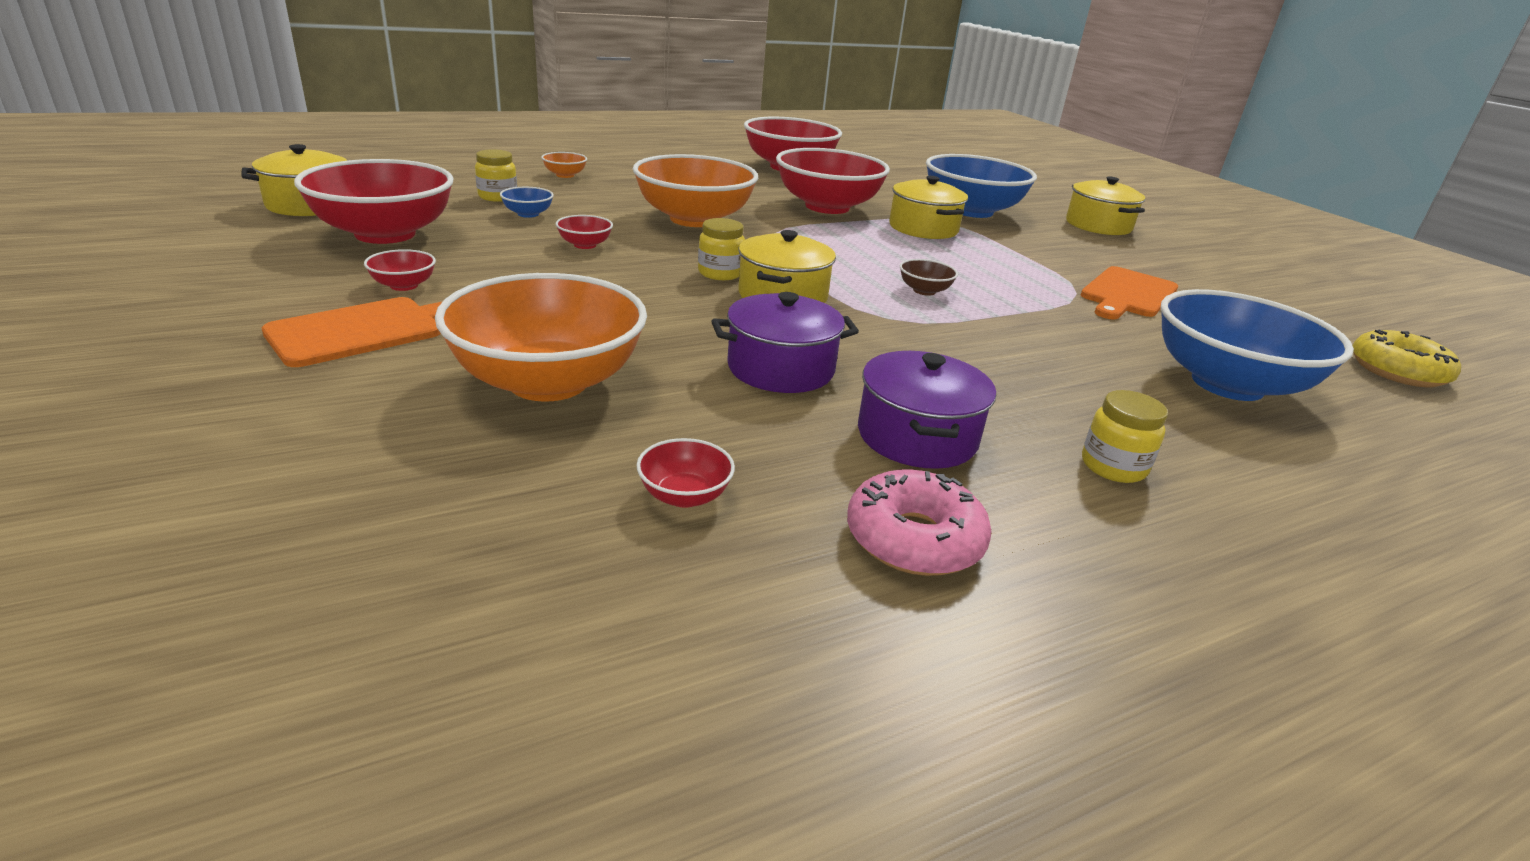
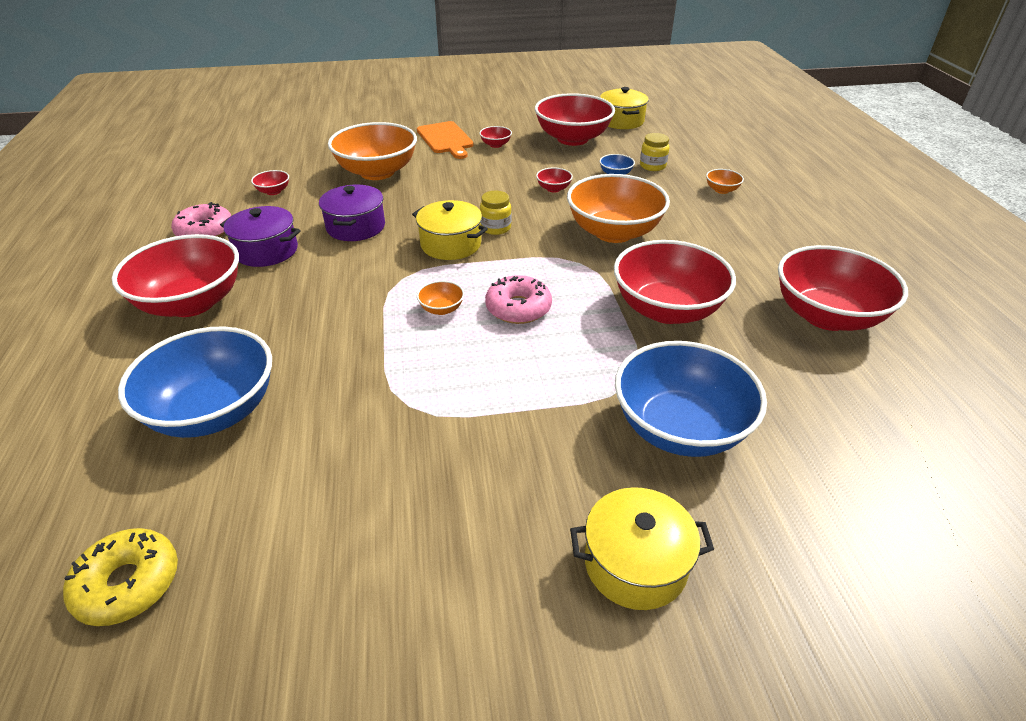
camera: 110 degrees right, 10 degrees up
(884, 257) = (518, 308): none -> pink donut
(923, 228) = (602, 359): yellow pot -> none
(924, 291) = (441, 309): brown bowl -> orange bowl
(1113, 467) = (191, 303): yellow jar -> red bowl
(1127, 294) = (392, 447): orange cutting board -> none

